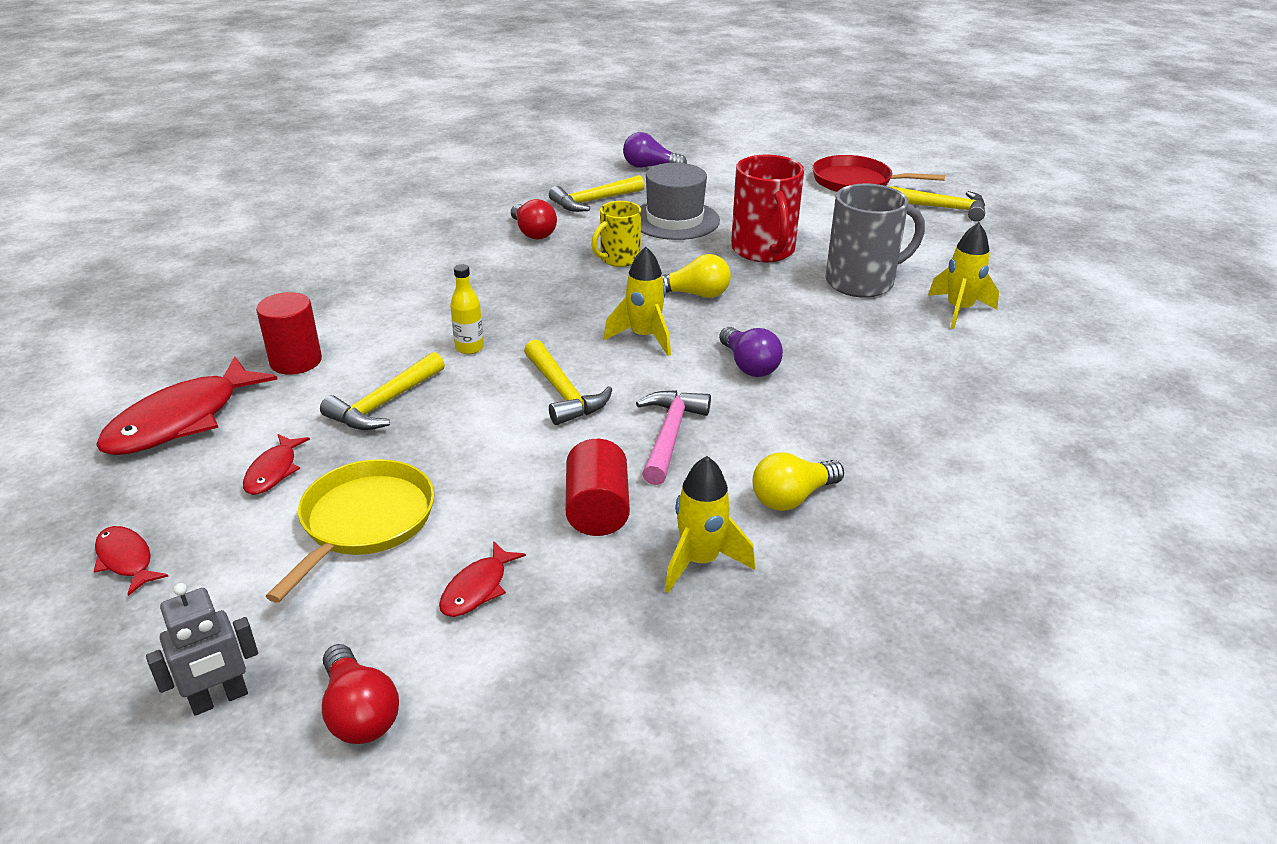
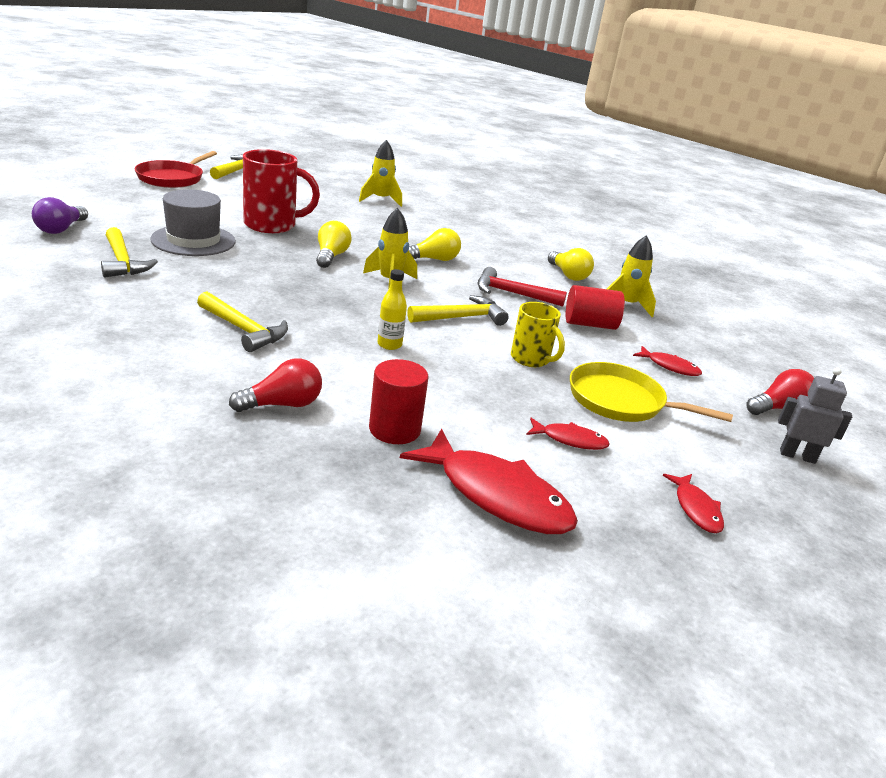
camera: 90 degrees left, 5 degrees down
(126, 560) = (696, 509): red fish -> red fish turned 60 degrees counterclockwise
(219, 699) = (797, 456): grey robot -> grey robot turned 45 degrees counterclockwise
(384, 404) = (472, 386): yellow hammer -> yellow hammer (243, 330)
(533, 232) = (174, 295): red light bulb -> red light bulb (282, 405)
(619, 259) = (256, 270): yellow mug -> yellow mug (531, 359)
(669, 435) = (512, 294): pink hammer -> red hammer
(748, 365) = (434, 259): purple light bulb -> yellow light bulb
(862, 282) = (335, 211): grey mug -> none

